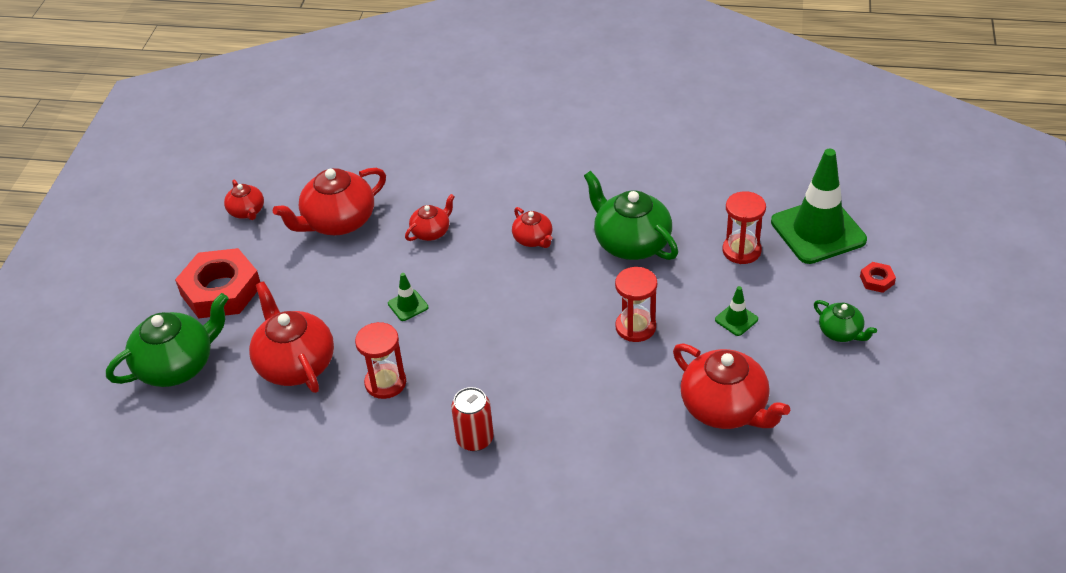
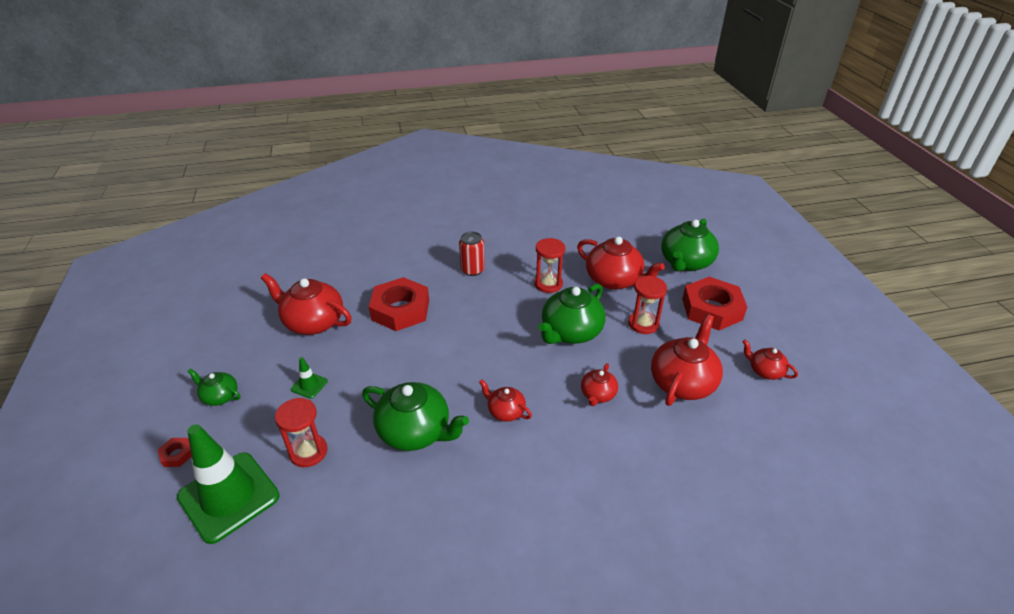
camera: 155 degrees right, 5 degrees down
(408, 305) = (571, 332): green traffic cone -> green teapot
(602, 396) = (400, 310): none -> red nut
(635, 327) = (390, 359): red hourglass -> red hourglass (643, 324)

